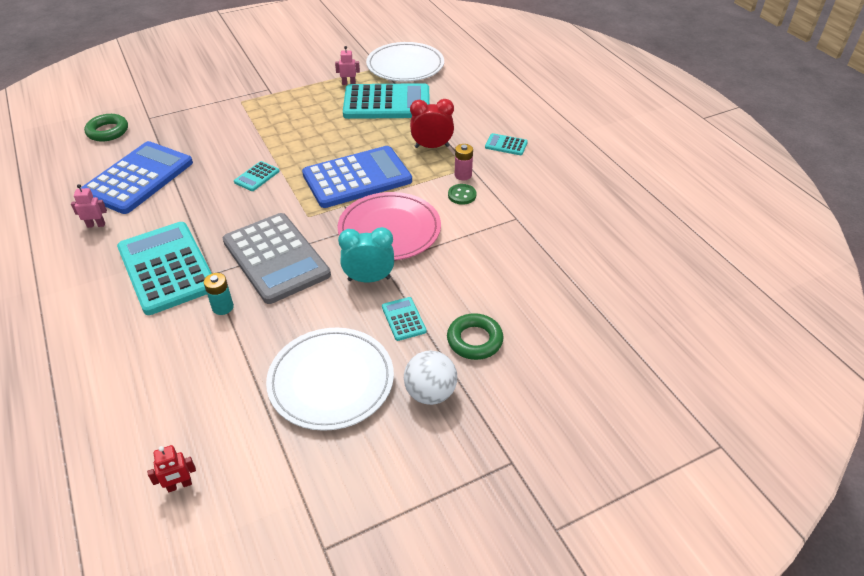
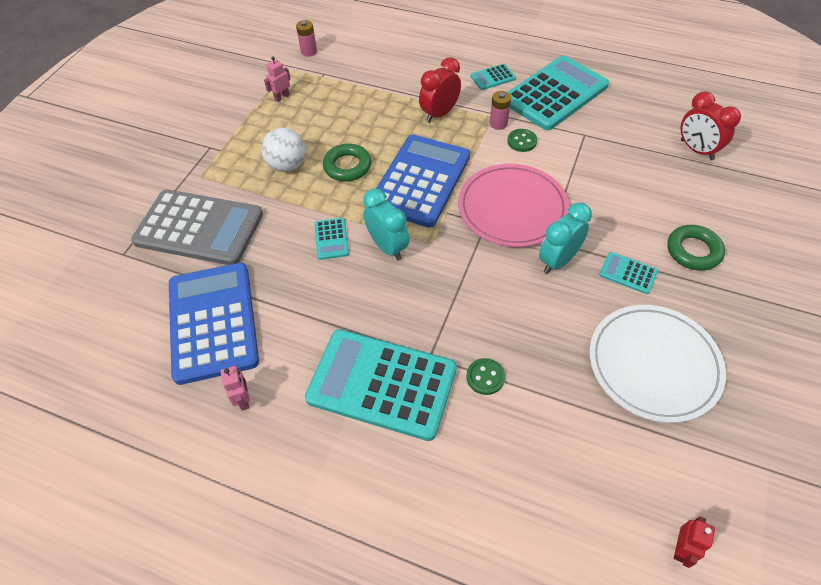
camera: 40 degrees left, 10 degrees up
(96, 225) = (244, 399): pink robot -> pink robot turned 120 degrees clockwise
(108, 131) = (97, 298): green ring -> green ring (347, 166)
(223, 307) = (485, 377): turquoise battery -> green button
(276, 258) = (462, 299): grey calculator -> grey calculator (199, 228)
(280, 201) = (387, 247): none -> turquoise clock
(387, 103) = (344, 96): turquoise calculator -> turquoise calculator (555, 94)
(405, 65) = (309, 52): white plate -> pink battery
(430, 393) = (725, 314): white ball -> white ball (287, 165)
(592, 281) = (696, 150): none -> red clock

